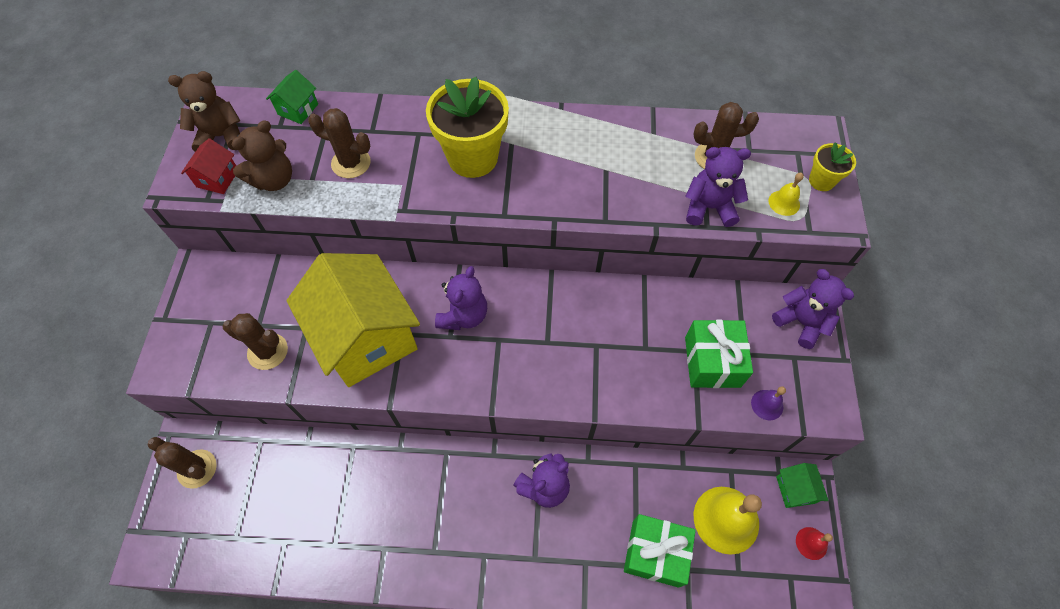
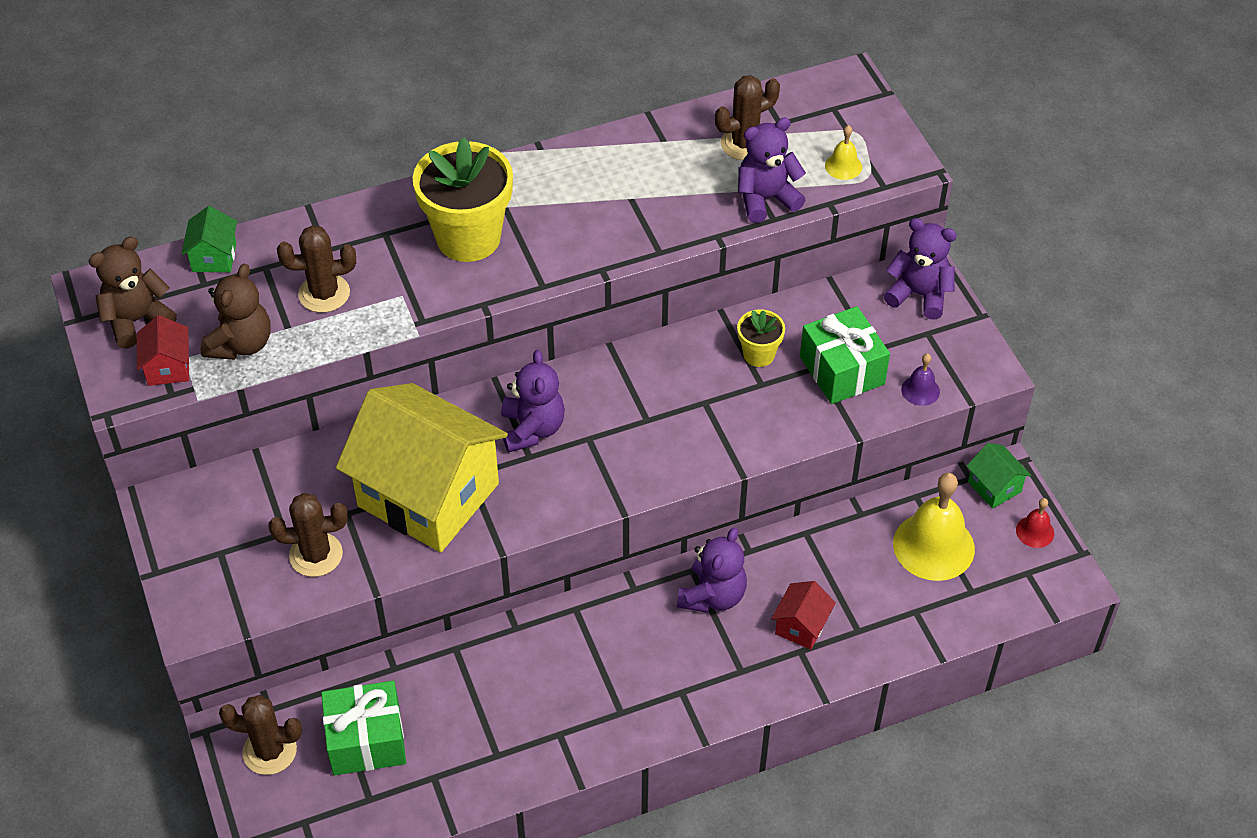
camera: 25 degrees left, 10 degrees down
(596, 542) = (801, 626): none -> red house
(655, 553) = (872, 610): green gift -> green gift (366, 740)
(821, 181) = (872, 130): yellow flower pot -> yellow flower pot (759, 354)

